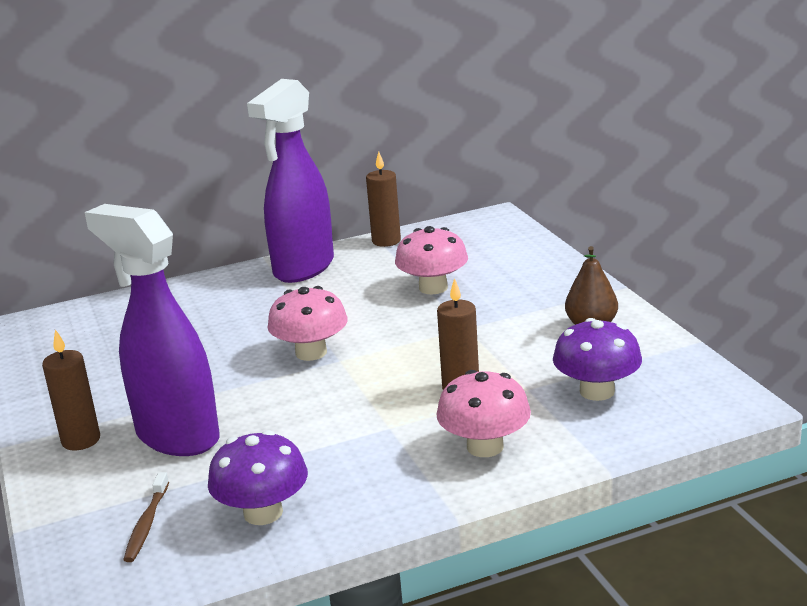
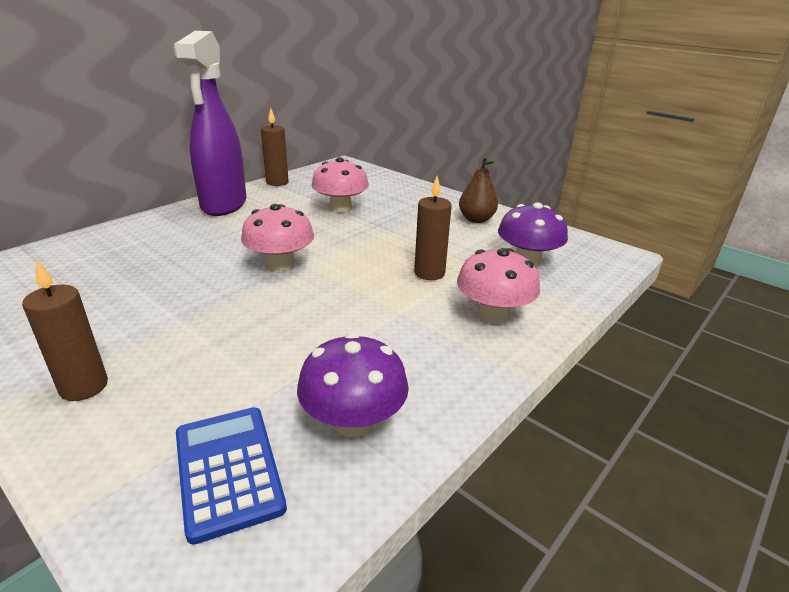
camera: 30 degrees left, 5 degrees up
(147, 524) = (228, 470): brown toothbrush -> blue calculator
(176, 436) = (199, 360): purple spray bottle -> none

